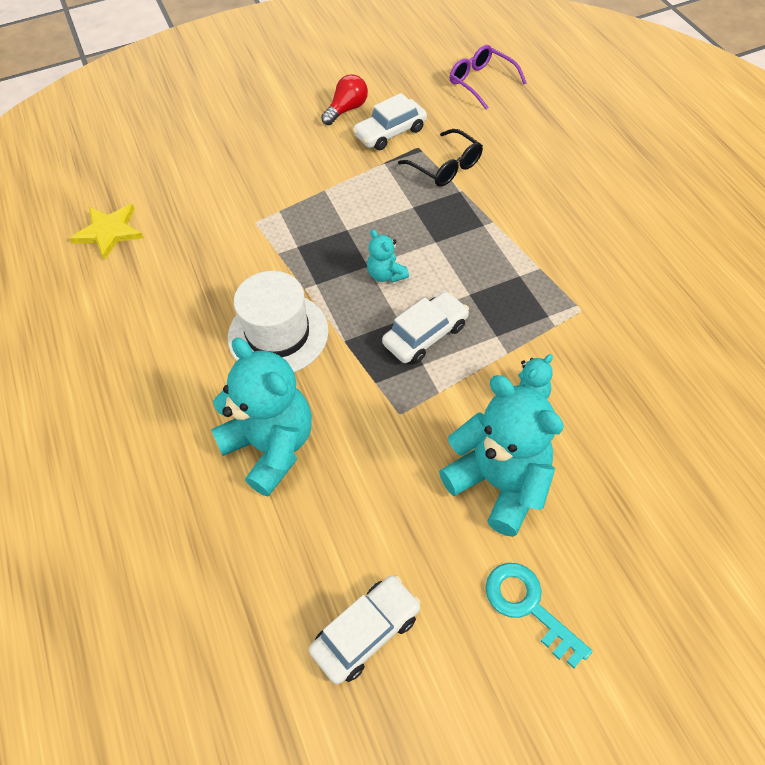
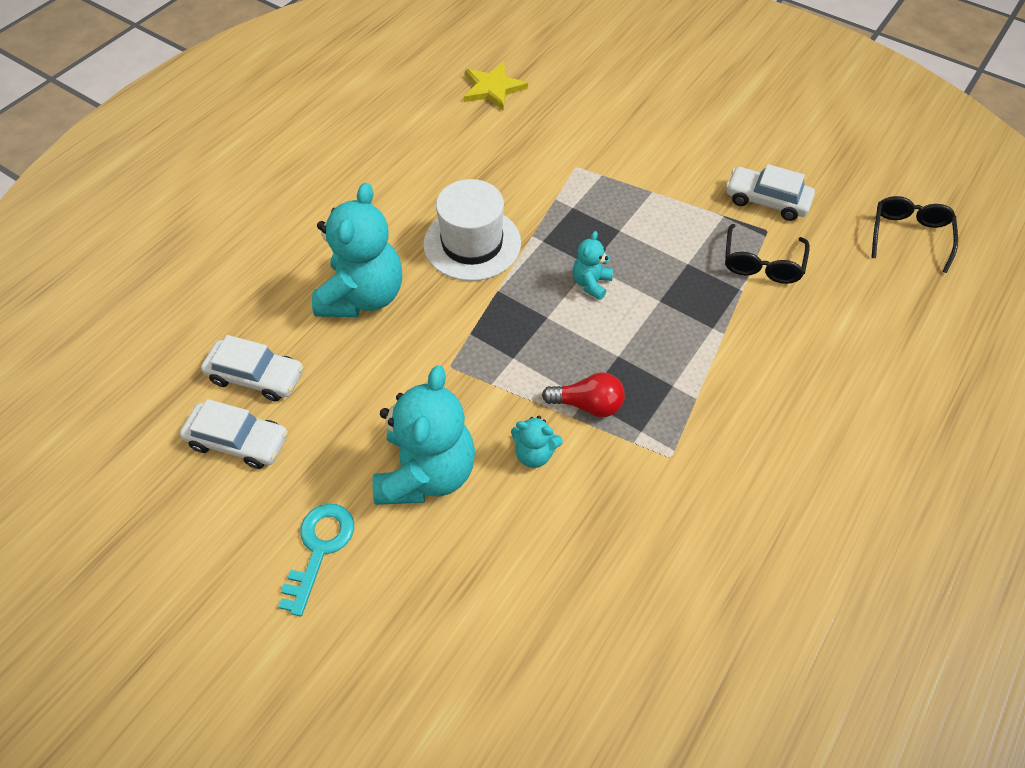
camera: 55 degrees right, 0 degrees up
(347, 109) = (765, 156): red light bulb -> red light bulb (588, 404)
(425, 335) = (546, 344): white car -> white car (256, 376)
(481, 82) = (908, 236): purple glasses -> black glasses

